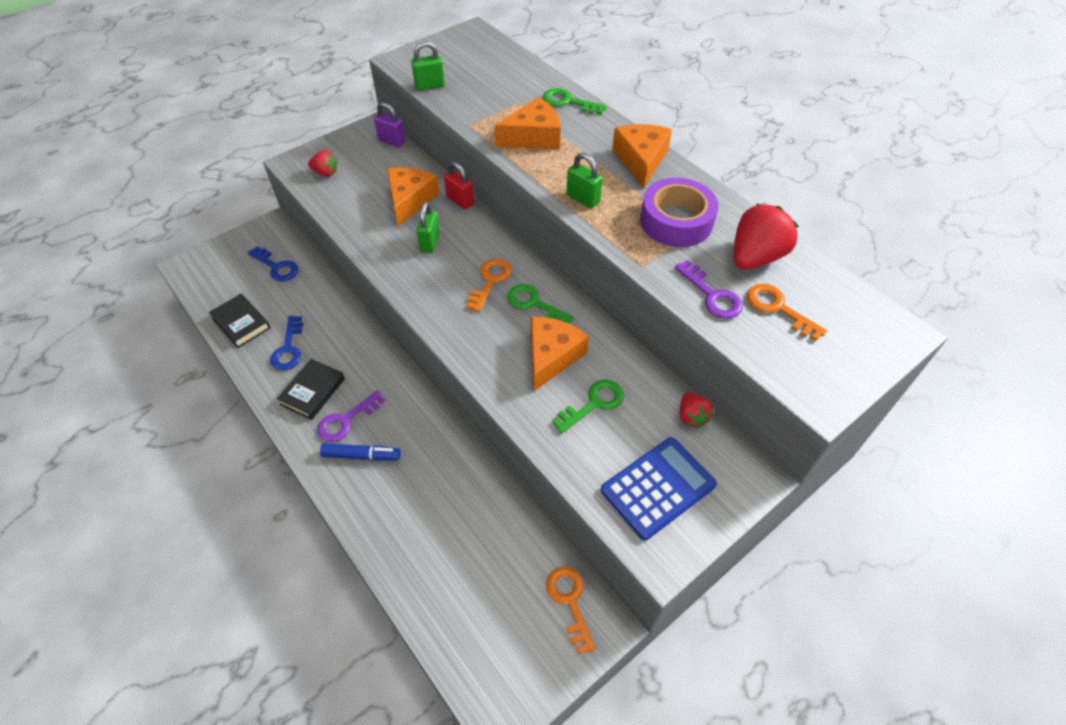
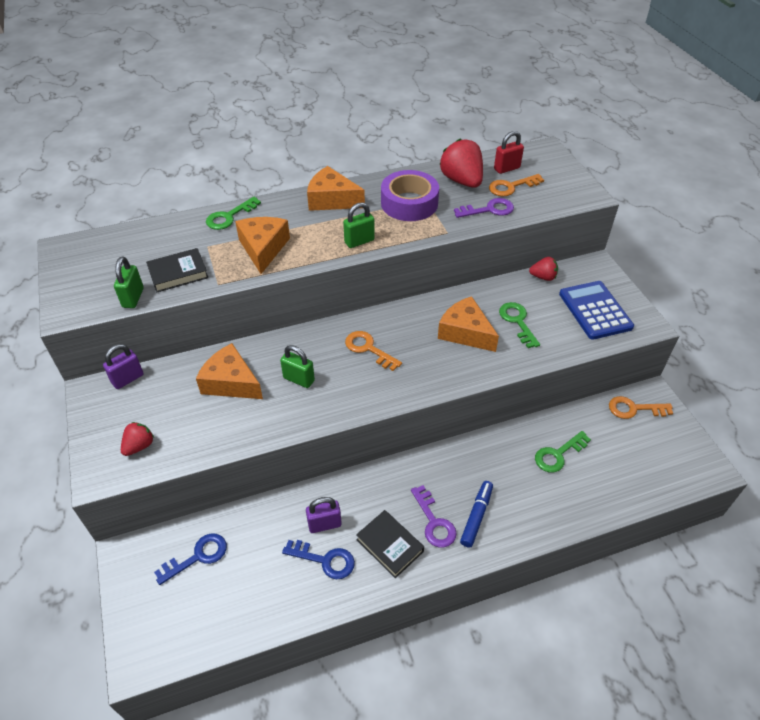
camera: 70 degrees left, 5 degrees down
(241, 323) = (266, 604): black book -> black book (178, 273)
(324, 337) = (324, 524): none -> purple padlock
(460, 201) = (255, 346): red padlock -> red padlock (506, 168)
(534, 304) = (407, 328): green key -> green key (558, 455)

